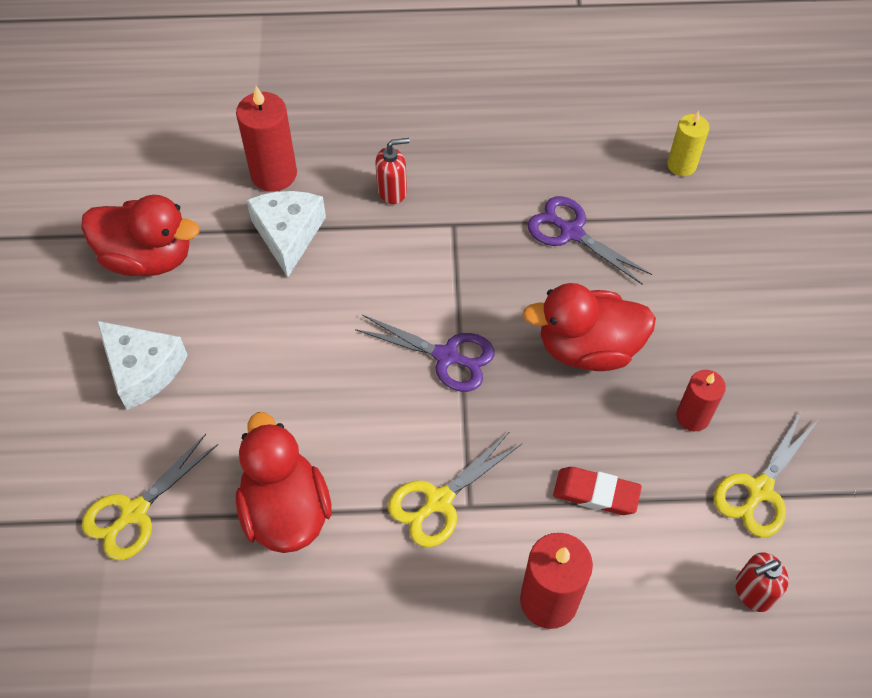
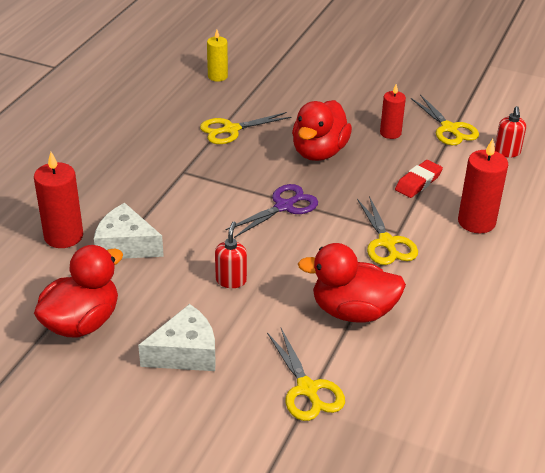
camera: 65 degrees left, 20 degrees down
(392, 191) = (132, 187): red soap dispenser -> red soap dispenser (231, 280)
(571, 232) = (231, 130): purple scissors -> yellow scissors

